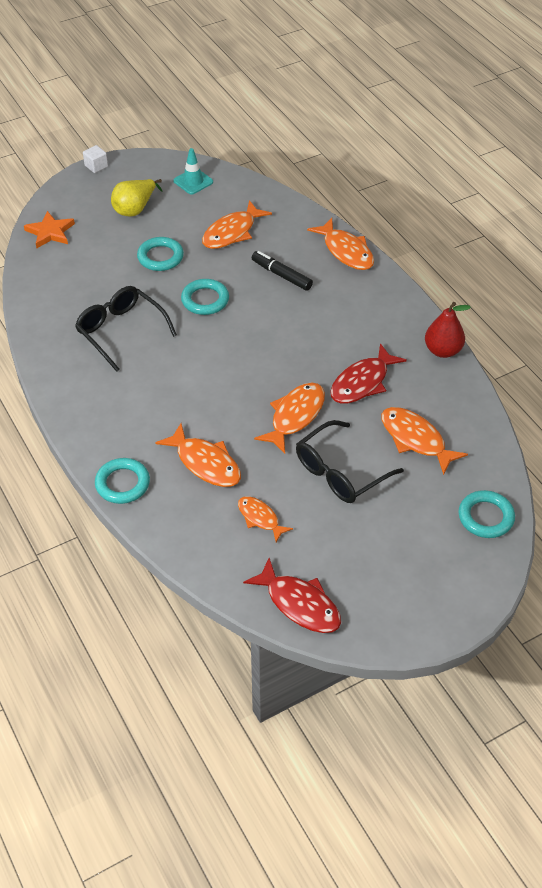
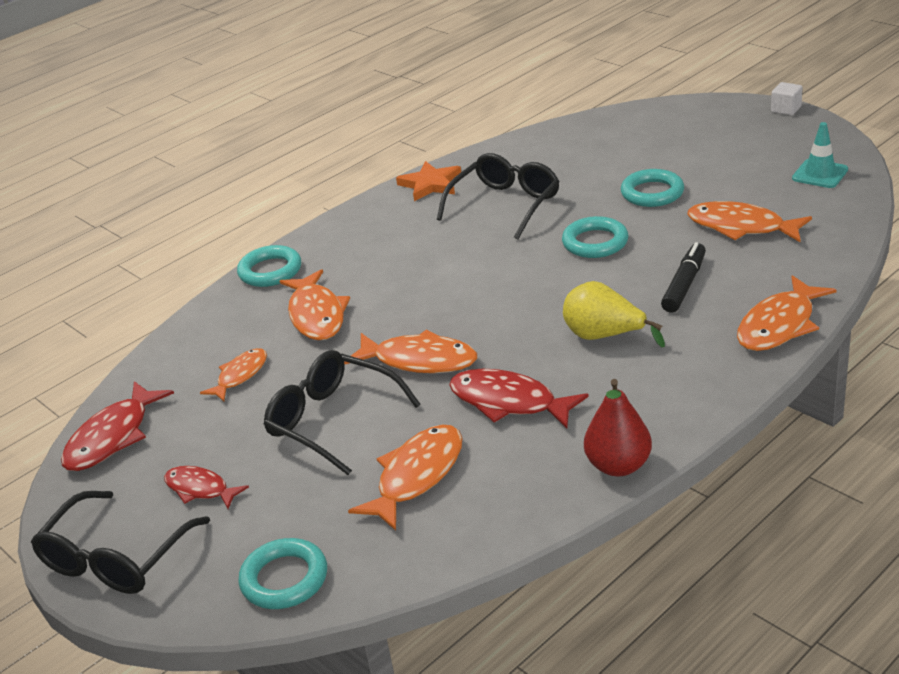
camera: 80 degrees right, 15 degrees down
(50, 232) = (642, 119): orange star -> orange star (430, 184)
(135, 209) = (728, 154): yellow pear -> yellow pear (604, 336)
(205, 463) = (316, 315): orange fish -> orange fish turned 45 degrees counterclockwise
(383, 553) = (200, 489): none -> red fish
(437, 606) = (115, 559): none -> black glasses

